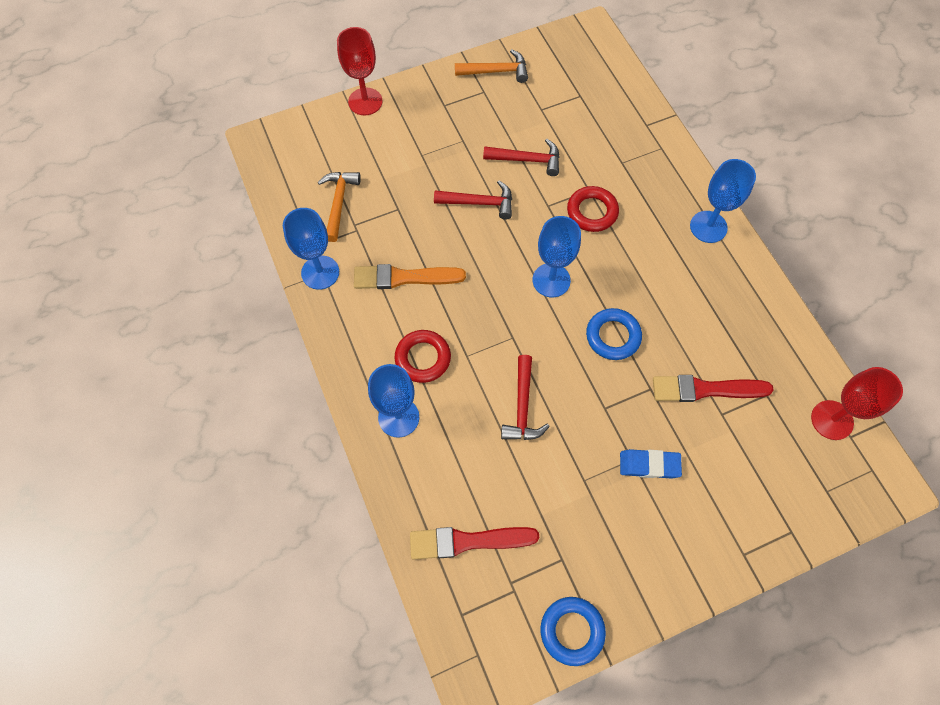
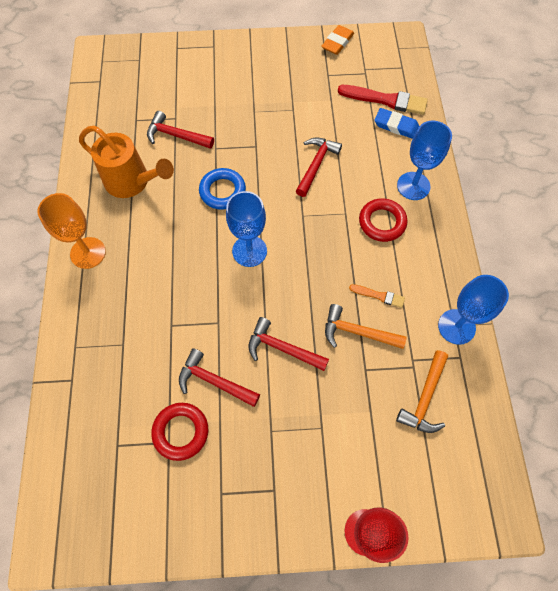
camera: 160 degrees left, 0 degrees up
(404, 278) = (379, 296): orange brush -> orange brush, size x0.53
(496, 71) = (194, 520): orange hammer -> orange hammer (357, 332)
(572, 631) = (337, 42): blue ring -> orange eraser
(592, 212) = (181, 302): red ring -> red ring (181, 432)
(649, 465) = (244, 105): blue eraser -> blue eraser (396, 126)
(705, 389) = (176, 135): red brush -> red hammer
(708, 227) = (88, 253): blue goblet -> orange goblet
(716, 314) = (132, 182): none -> orange watering can
(832, 420) = (104, 93): red goblet -> none

